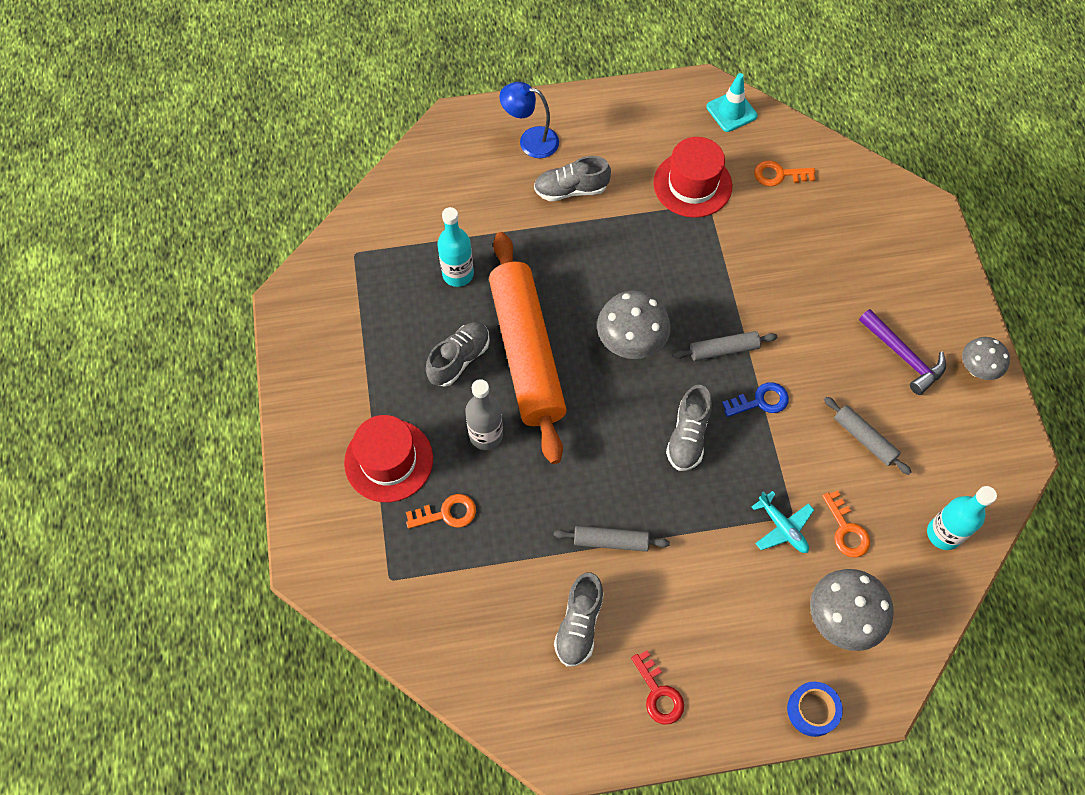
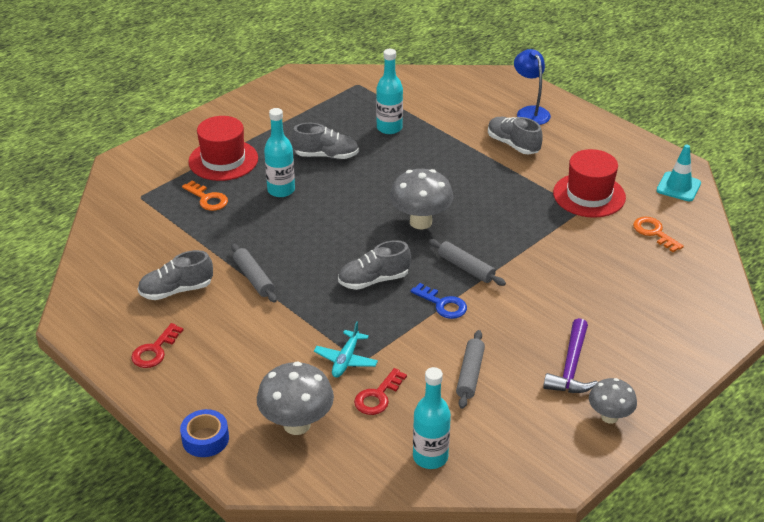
camera: 55 degrees right, 25 degrees down
(486, 435) = (281, 190): grey bottle -> turquoise bottle
(526, 352) = (362, 180): orange rolling pin -> none
(846, 529) = (378, 396): orange key -> red key

